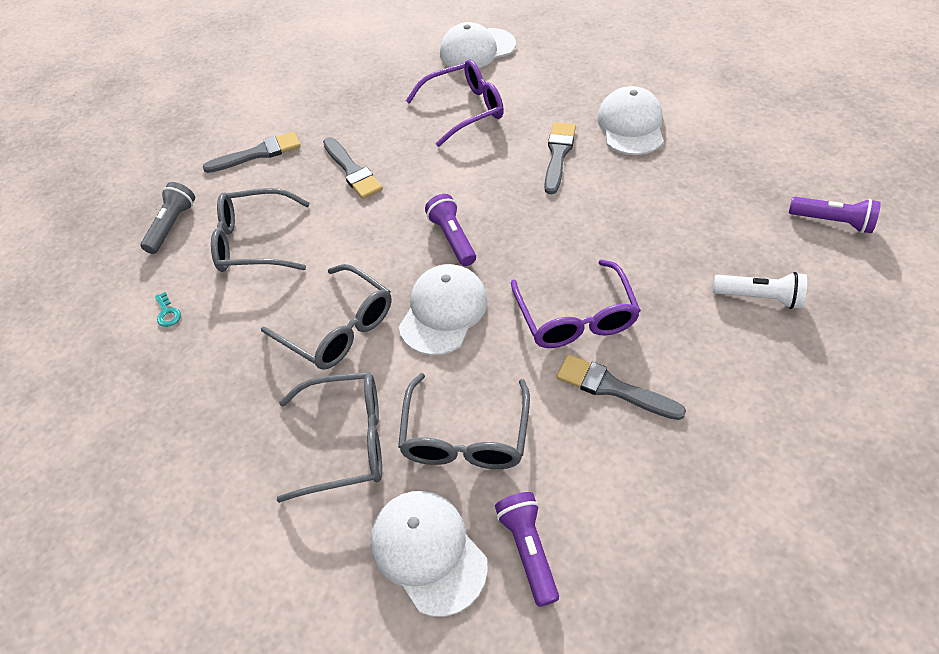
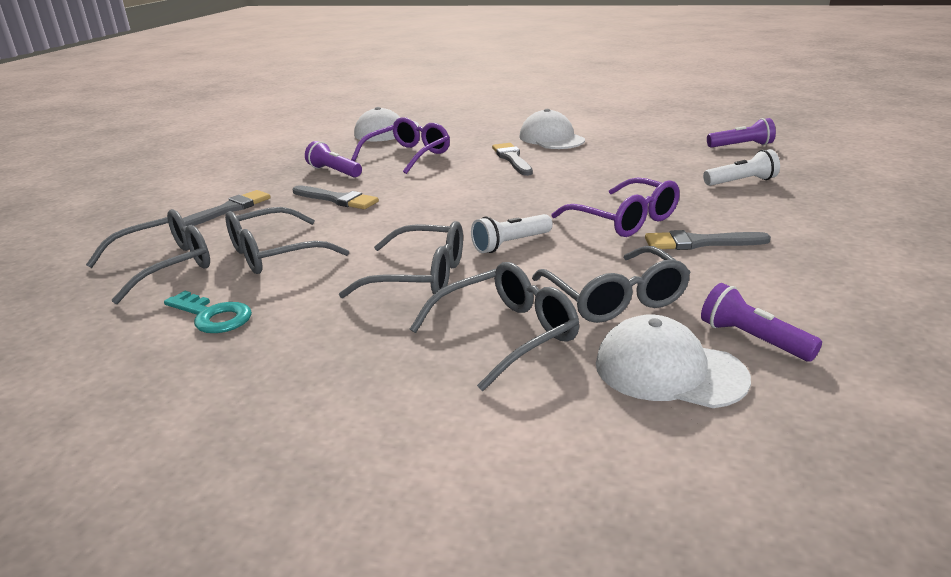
camera: 30 degrees left, 25 degrees down
(167, 313) = (213, 316): turquoise key -> turquoise key, size x1.92
(172, 225) = (165, 266): grey flashlight -> grey glasses
(443, 311) = (510, 244): white cap -> white flashlight
(452, 238) = (472, 210): purple flashlight -> purple flashlight (334, 171)

